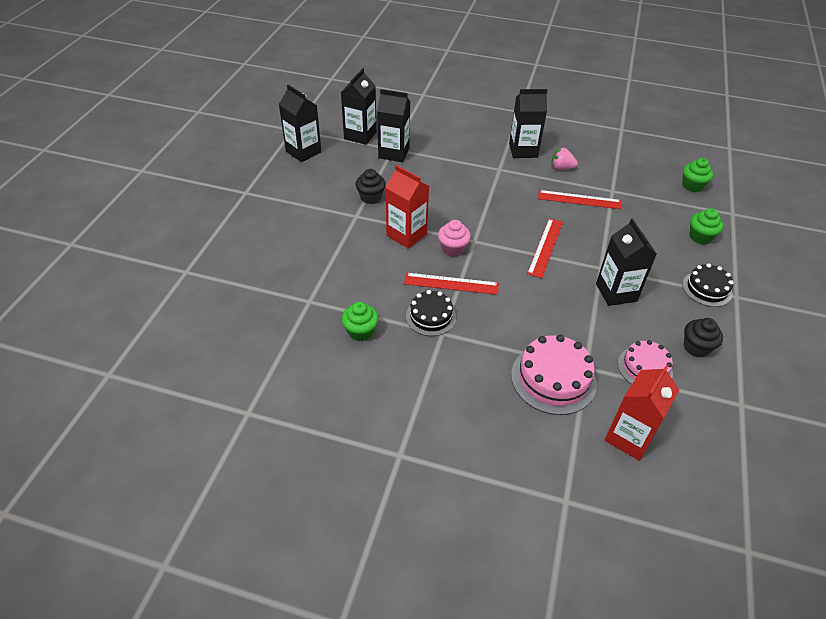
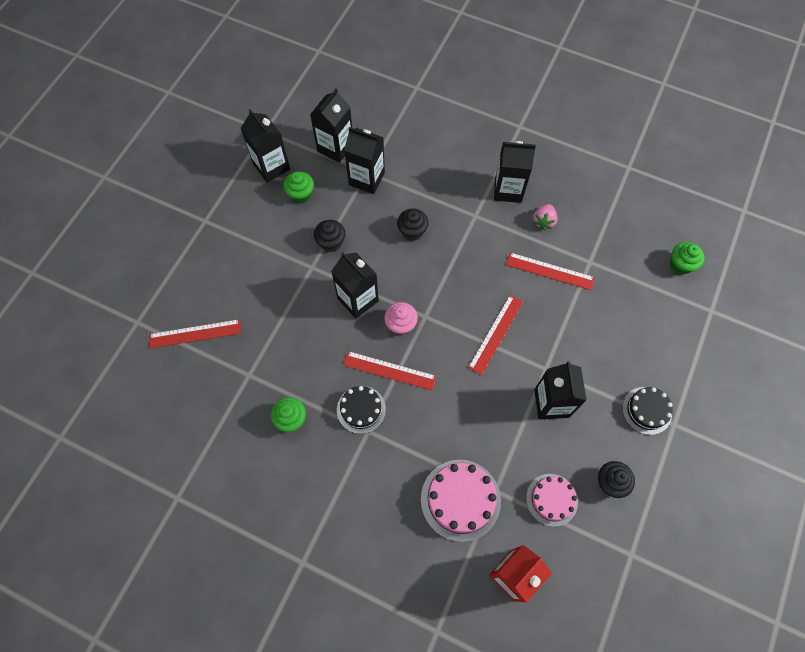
camera: 10 degrees right, 20 degrees up
(248, 275) = (195, 334): none -> red ruler
(406, 235) = (358, 299): red carton -> black carton
(445, 184) = (412, 231): none -> black cupcake
(561, 168) = (543, 221): pink strawberry -> pink strawberry turned 90 degrees counterclockwise
(700, 237) = (664, 340): green cupcake -> green cupcake (301, 194)

